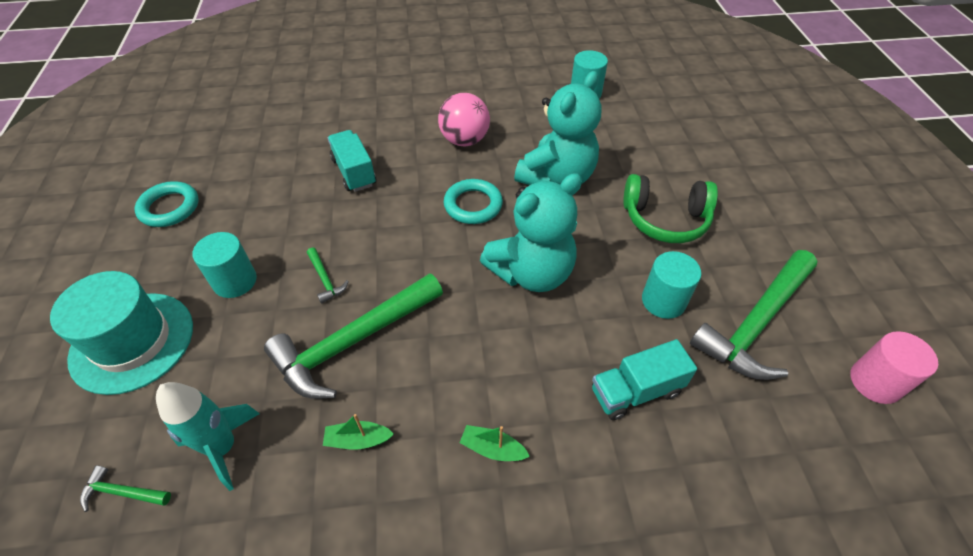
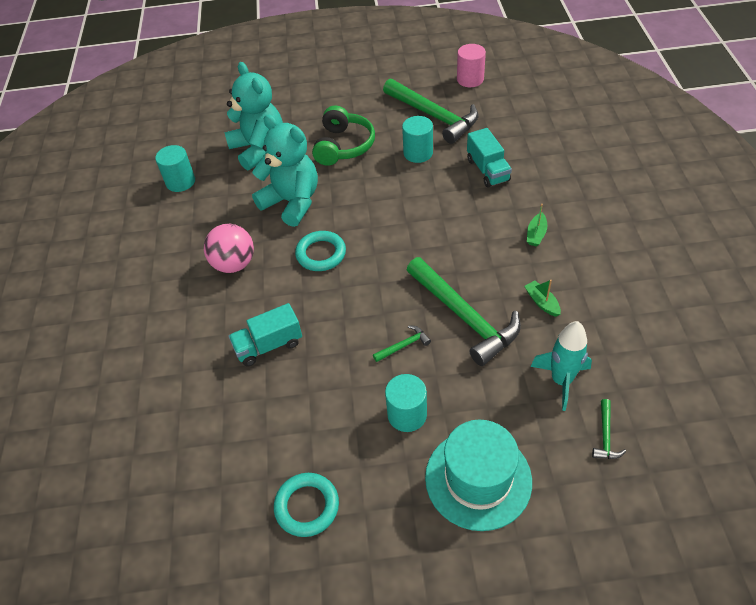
camera: 85 degrees left, 0 degrees up
(358, 440) = (542, 302): green boat -> green boat turned 150 degrees clockwise
(531, 272) = (394, 217): turquoise teddy bear -> turquoise teddy bear (259, 149)

